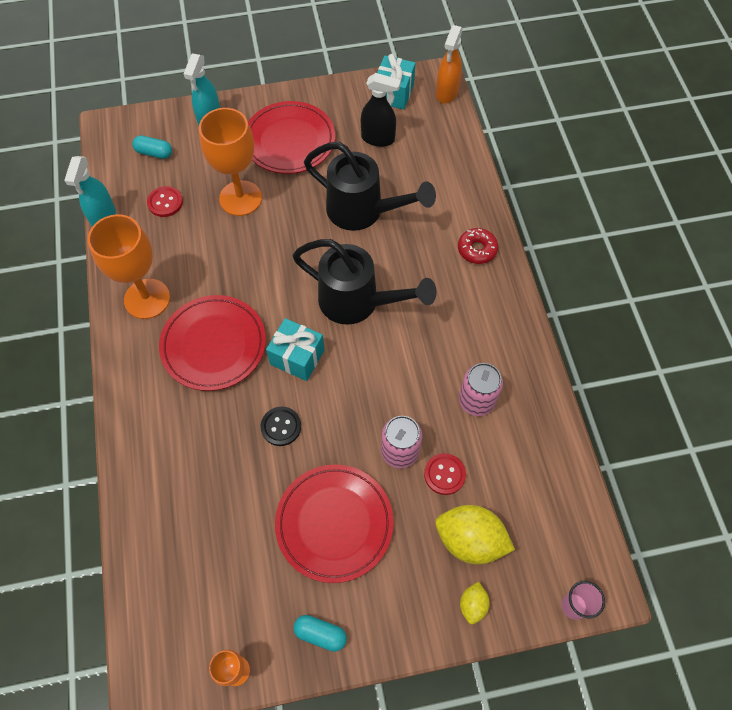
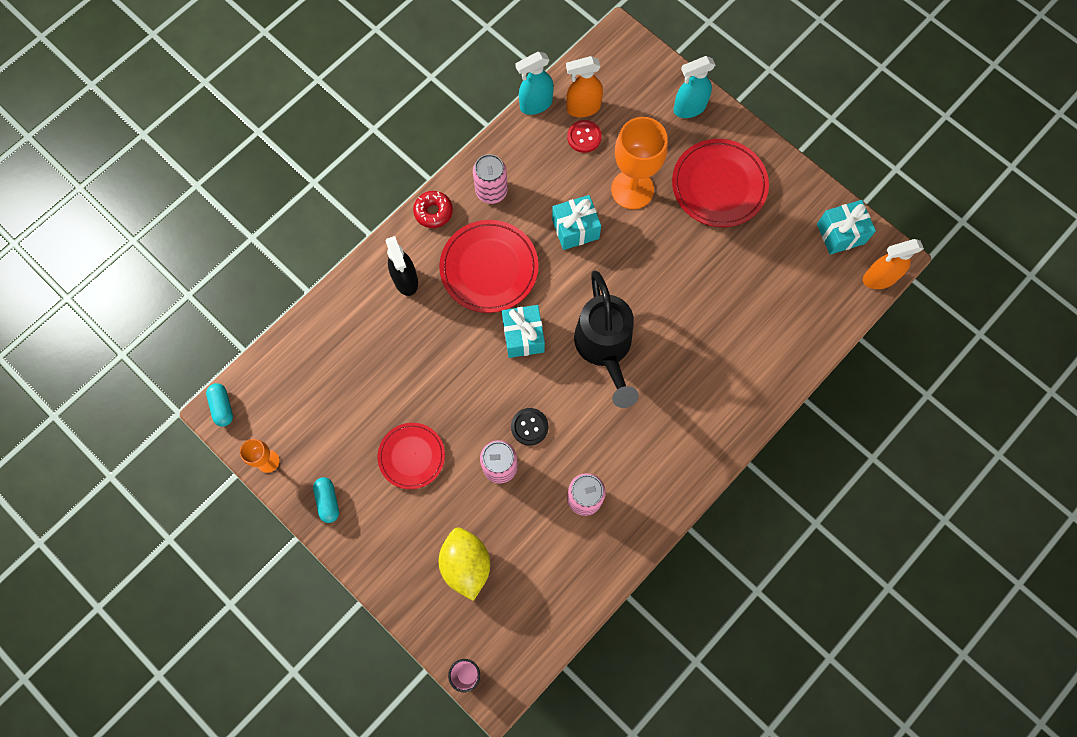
camera: 55 degrees right, 10 degrees up
(140, 188) = (583, 108): none -> orange spray bottle
(147, 299) = (491, 191): orange goblet -> pink can
(154, 153) = (623, 92): turquoise capsule -> turquoise capsule (222, 407)
(237, 258) = (575, 229): none -> turquoise gift
(281, 427) = (459, 365): black button -> black button (529, 427)
(334, 523) = (411, 456): red plate -> red plate, size x0.65
(363, 212) = (694, 294): black watering can -> none
(378, 139) = (779, 254): black spray bottle -> black spray bottle (405, 280)
(444, 474) = (505, 512): red button -> none
(473, 605) = (418, 596): yellow lemon -> none
(477, 249) = (728, 410): red donut -> red donut (433, 212)

